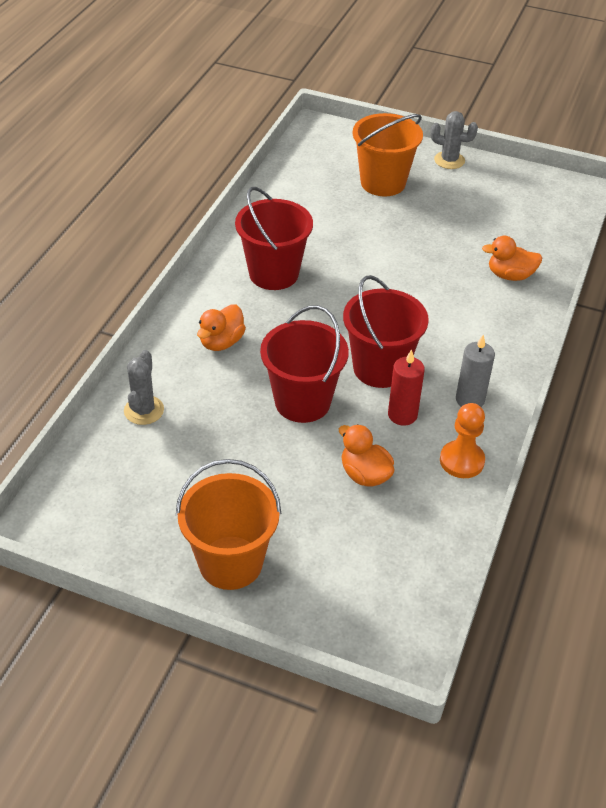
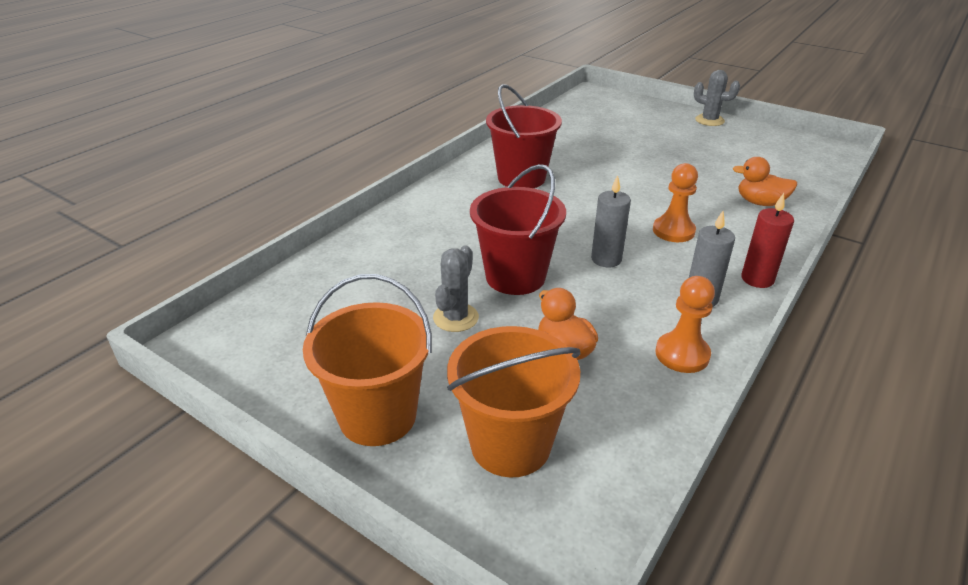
camera: 15 degrees right, 10 degrees down
(144, 410) = (352, 263): grey cactus -> grey cactus (455, 318)
(221, 342) = (452, 220): orange duck -> none
(380, 368) = (606, 259): red bucket -> grey candle
(383, 183) = (643, 129): orange bucket -> orange bucket (510, 444)
(402, 415) = (621, 302): red candle -> red candle (757, 279)
(435, 324) = (673, 231): none -> orange pawn

